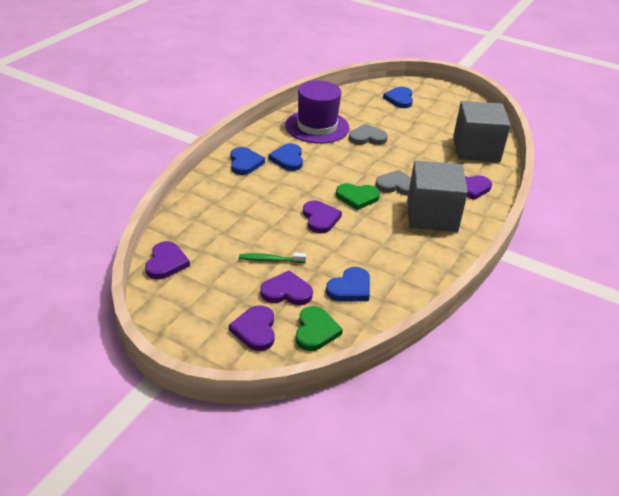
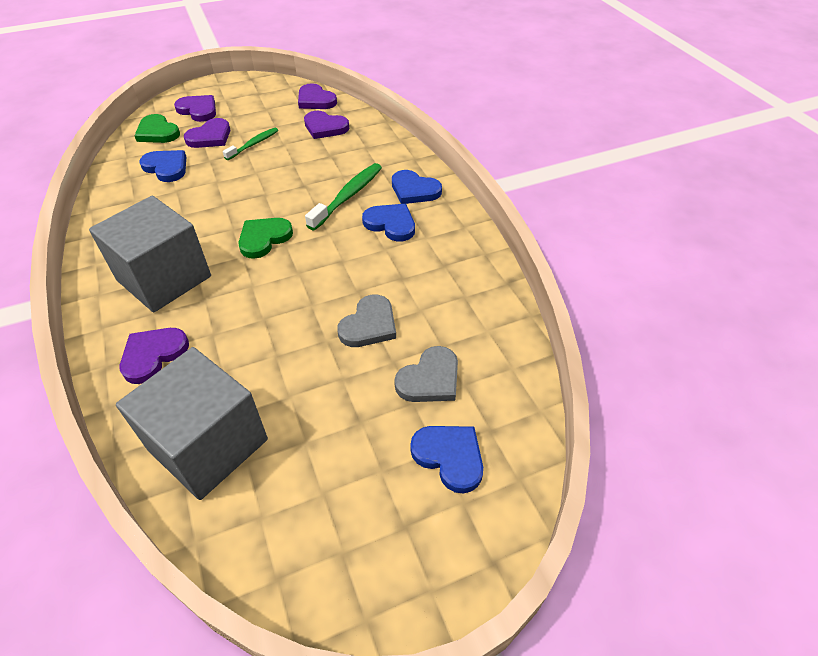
camera: 130 degrees right, 10 degrees up
(280, 185) = (348, 196): none -> green toothbrush
(317, 127) = (443, 288): purple hat -> none
(320, 218) = (266, 195): purple heart -> purple heart (325, 127)
(350, 288) = (166, 167): blue heart -> blue heart turned 135 degrees clockwise
(396, 185) = (244, 284): grey heart -> grey heart (430, 379)

